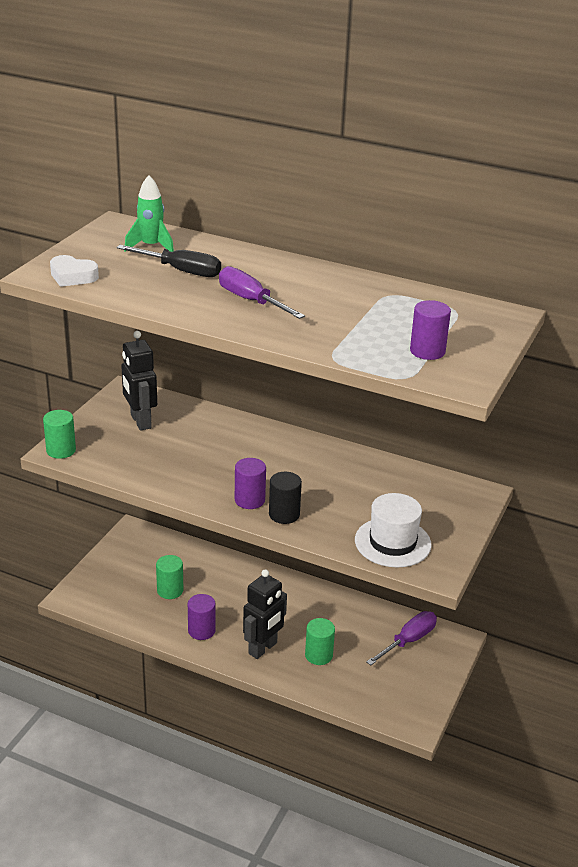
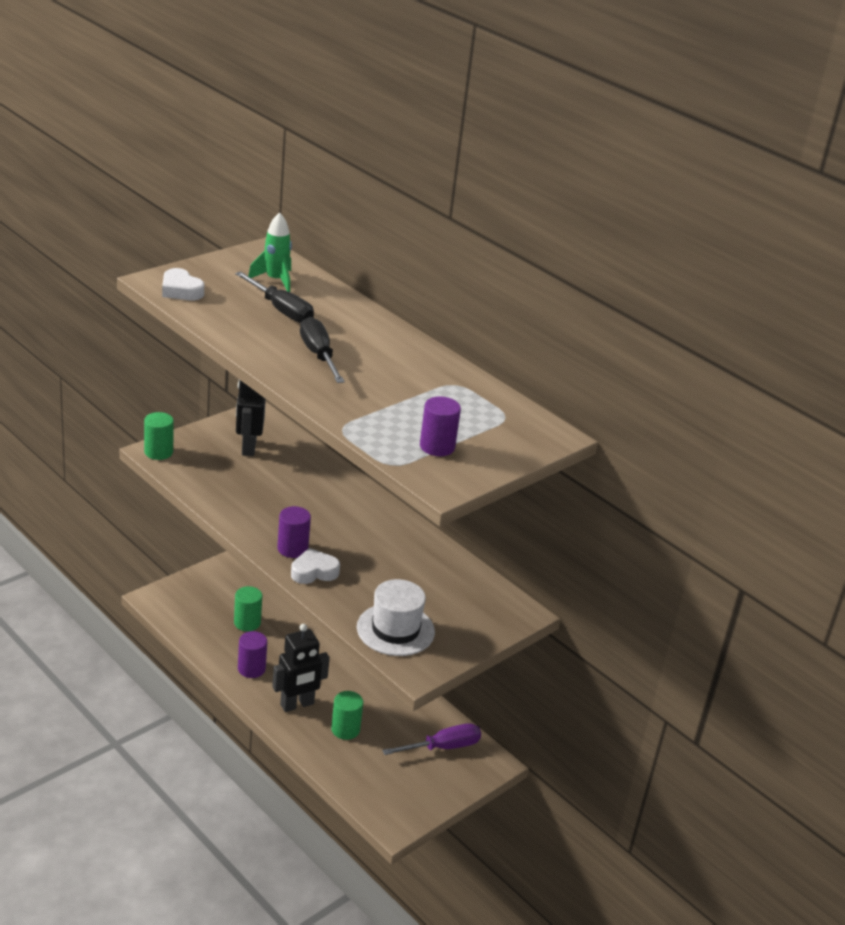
camera: 20 degrees right, 0 degrees up
(251, 301) = (318, 355): purple screwdriver -> black screwdriver
(284, 514) = (314, 572): black cylinder -> white heart

